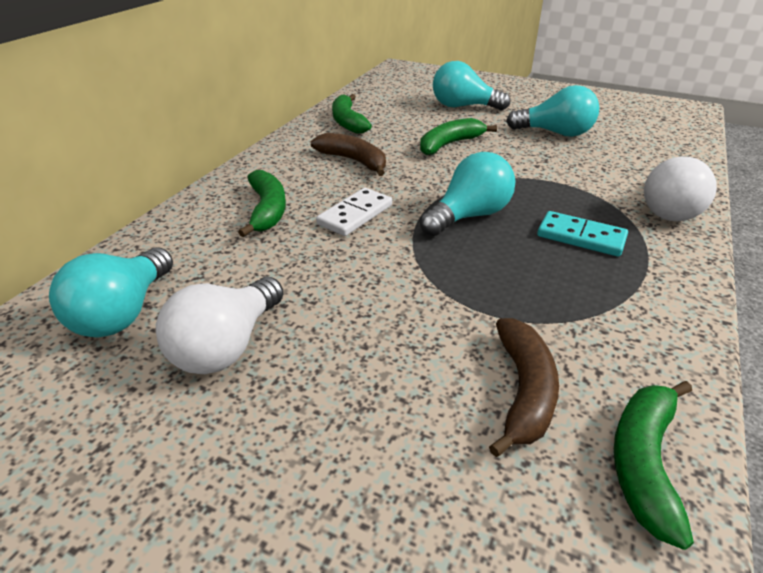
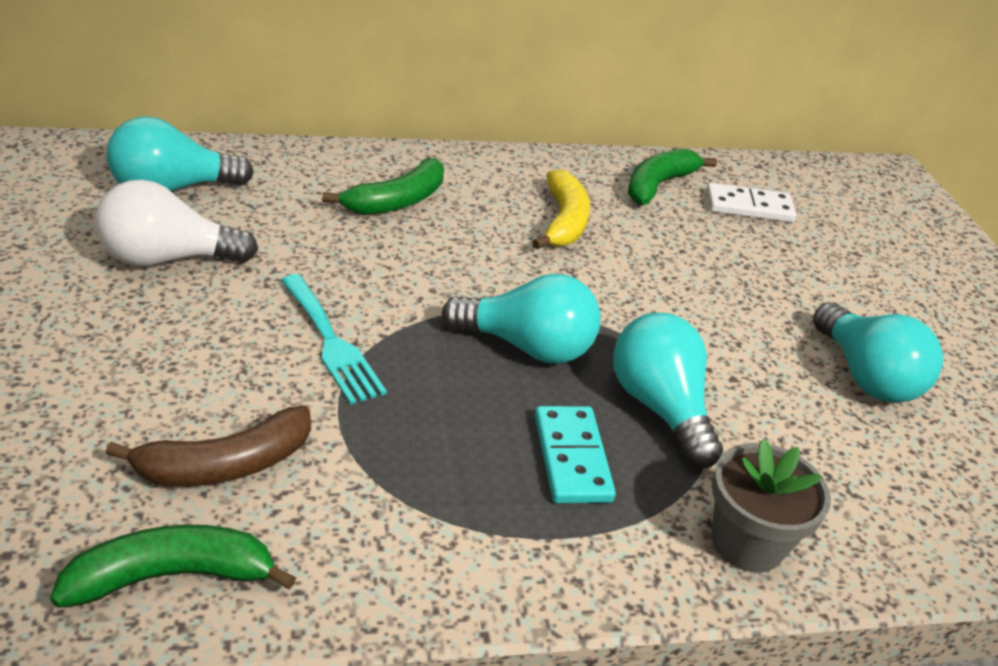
camera: 50 degrees right, 0 degrees up
(354, 161) = (564, 222): brown banana -> yellow banana
(355, 214) = (445, 260): white domino -> white domino (749, 207)
(410, 292) = (331, 343): none -> turquoise fork
(449, 144) = (699, 283): green banana -> none
(463, 107) = (836, 265): turquoise light bulb -> turquoise light bulb (659, 408)
(668, 209) = (747, 542): white light bulb -> grey flower pot

